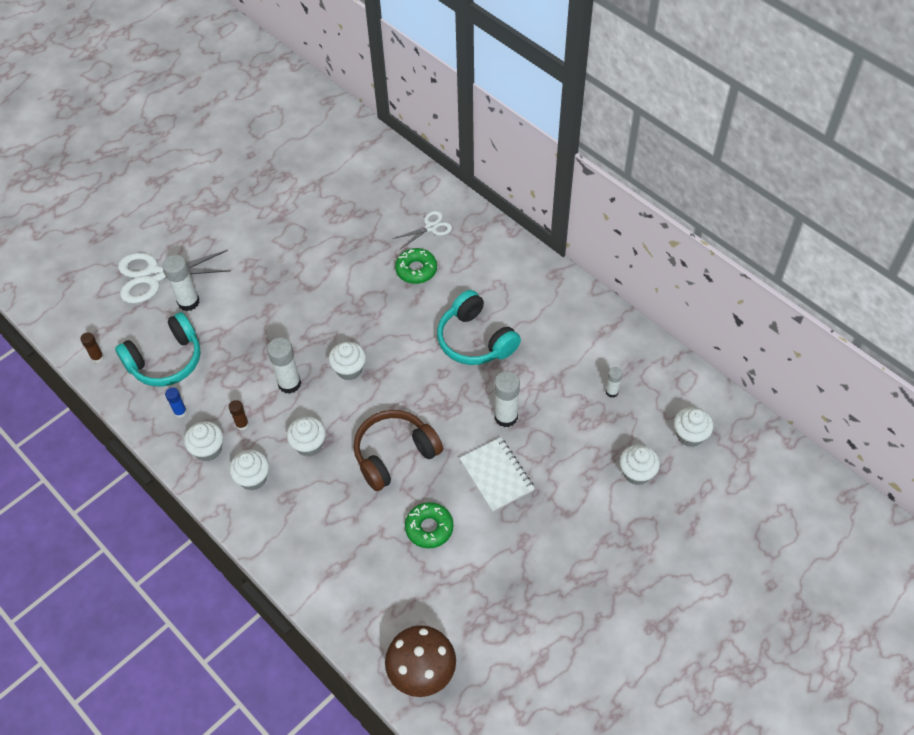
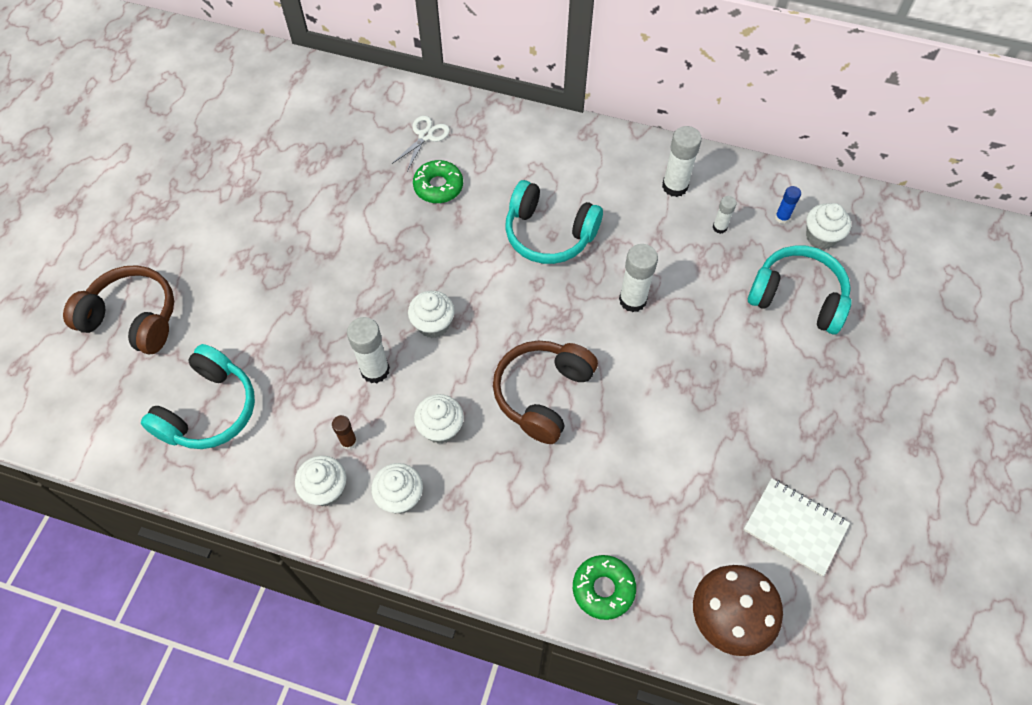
camera: 30 degrees left, 5 degrees up
(97, 357) = (118, 445): brown glue stick -> none
(154, 276) = (132, 318): white scissors -> brown headphones
(180, 412) = (264, 462): blue glue stick -> blue glue stick (782, 218)
(188, 302) = (195, 330): white glue stick -> white glue stick (675, 186)
(429, 528) = (631, 456): green donut -> green donut (603, 589)
(496, 475) = (663, 365): white notebook -> white notebook (795, 527)
(637, 473) = (797, 297): white cupcake -> turquoise headphones

